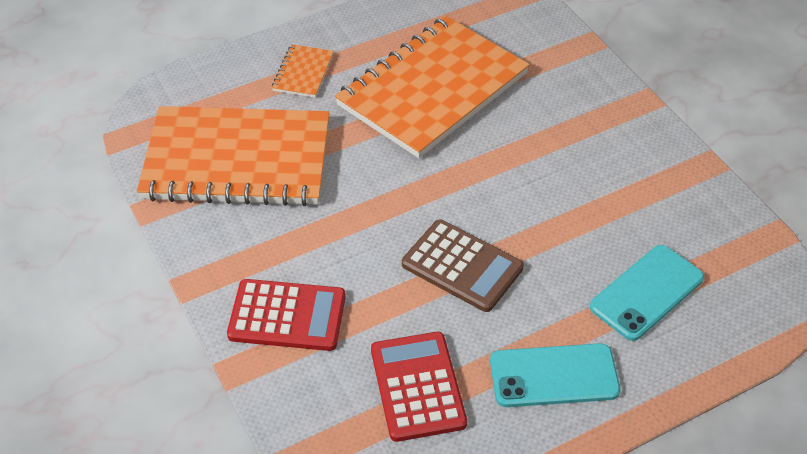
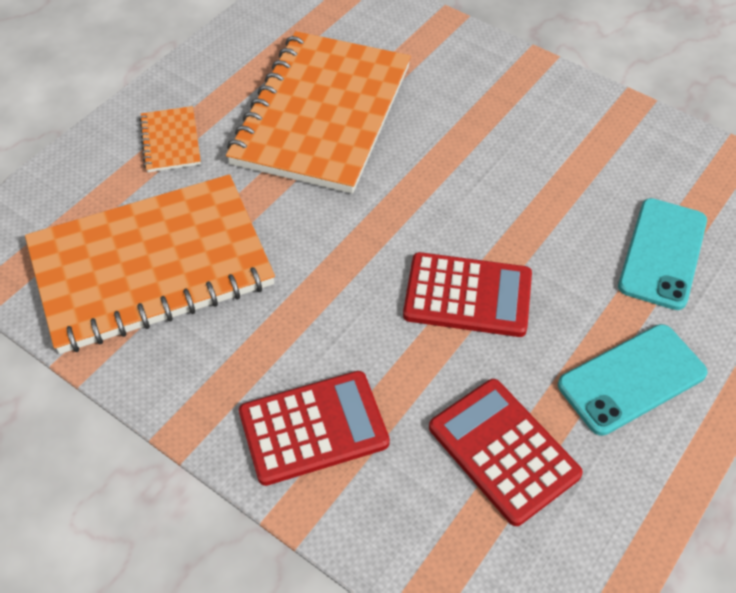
camera: 25 degrees left, 5 degrees up
(462, 266) = (467, 295): brown calculator -> red calculator

